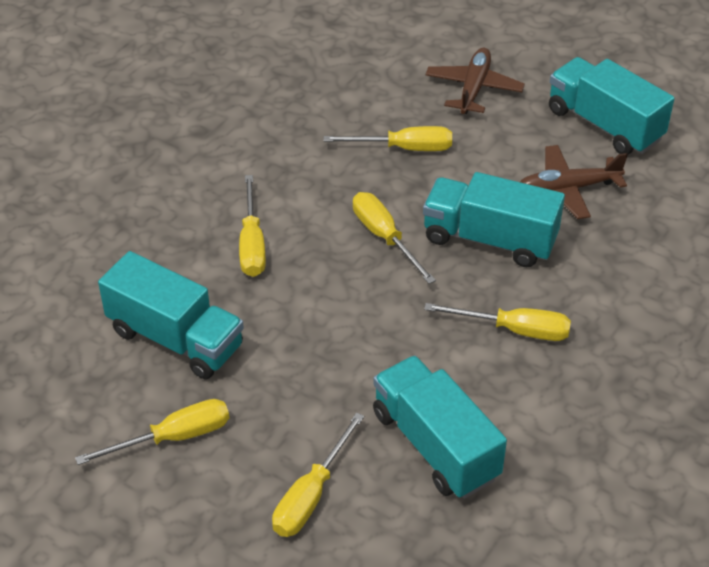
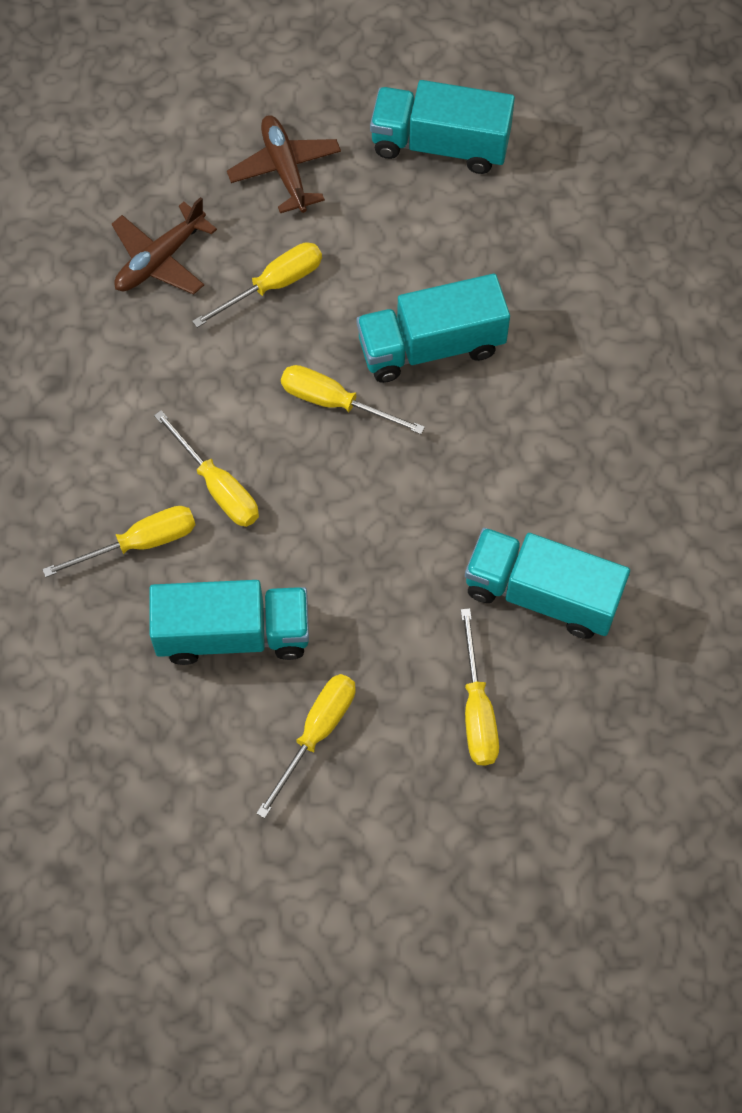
camera: 35 degrees left, 20 degrees up
(514, 330) = (523, 434): yellow screwdriver -> yellow screwdriver (140, 543)
(568, 189) = (460, 244): brown plane -> brown plane (160, 259)

